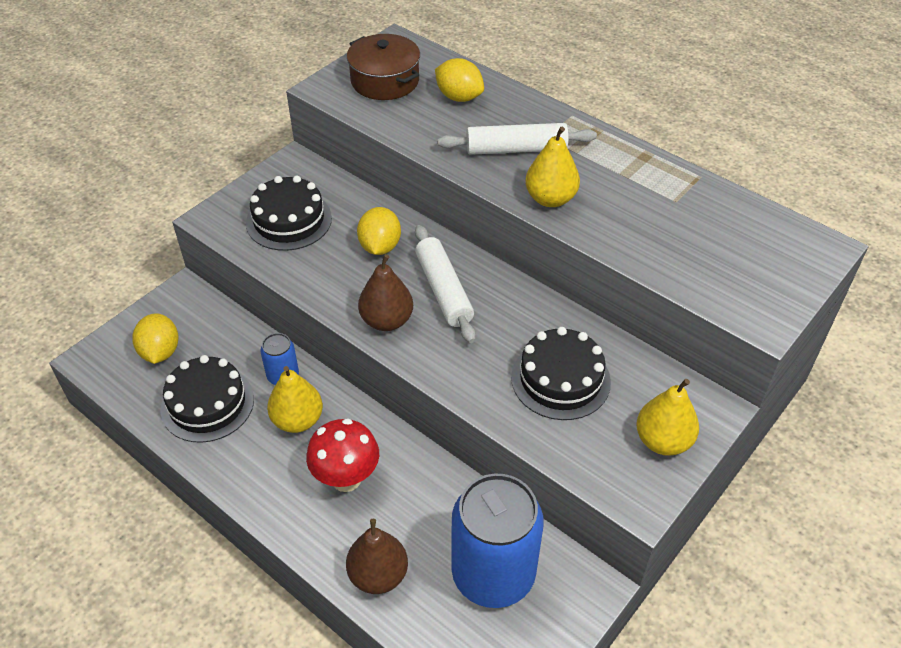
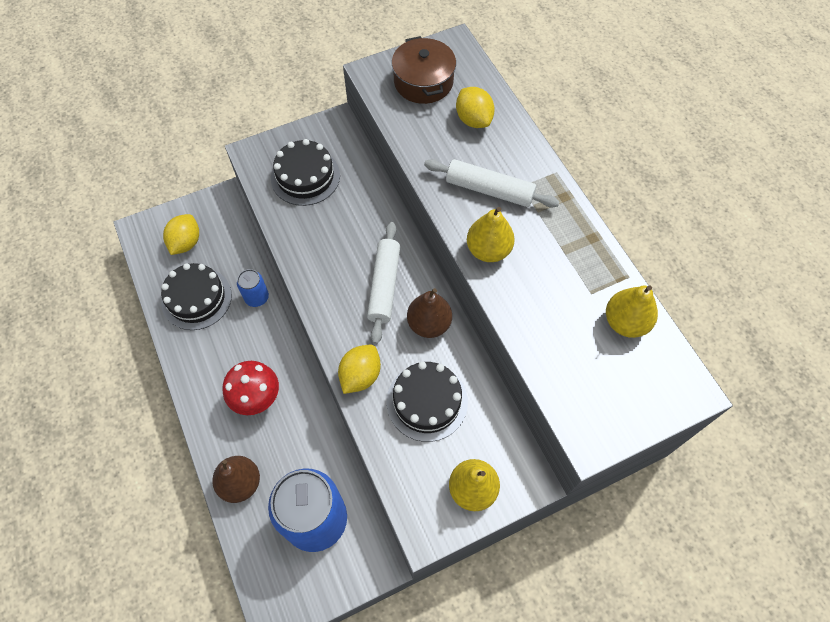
camera: 25 degrees right, 15 degrees up
(297, 420) = (249, 338): yellow pear -> yellow pear (625, 322)
(380, 246) = (358, 227): yellow lemon -> yellow lemon (360, 375)
(387, 321) = (328, 295): brown pear -> brown pear (429, 324)

